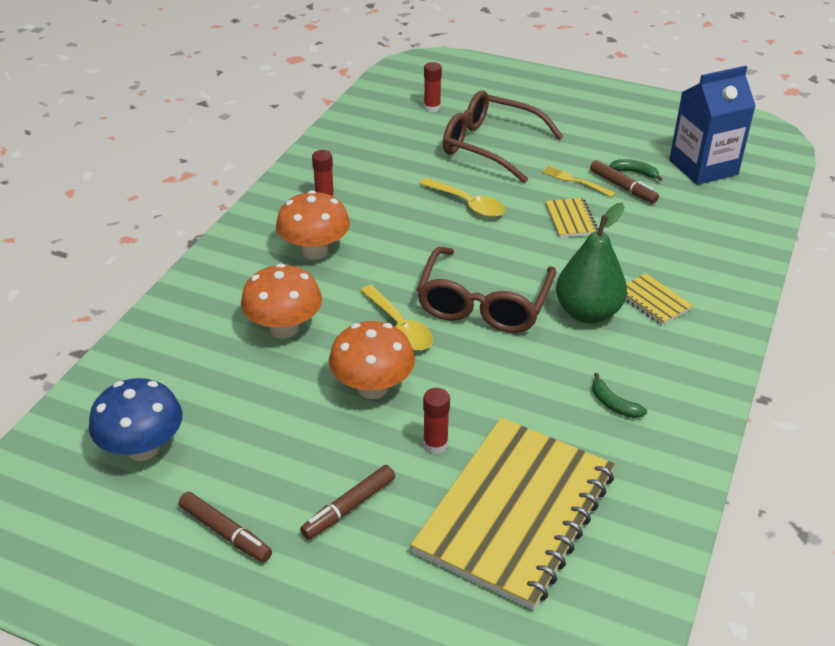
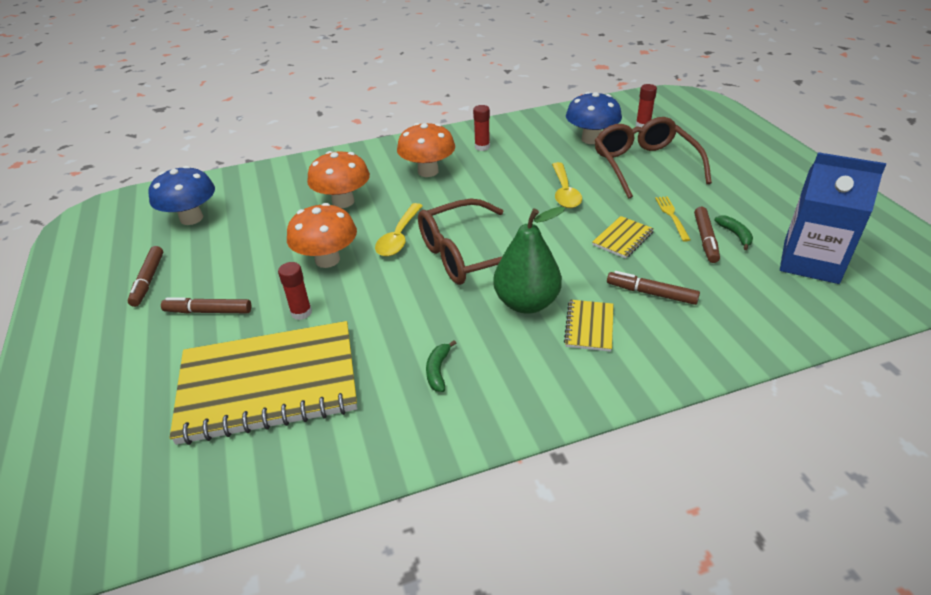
camera: 50 degrees right, 0 degrees up
(410, 142) = (591, 139): none -> blue mushroom
(651, 250) = (651, 293): none -> brown marker

